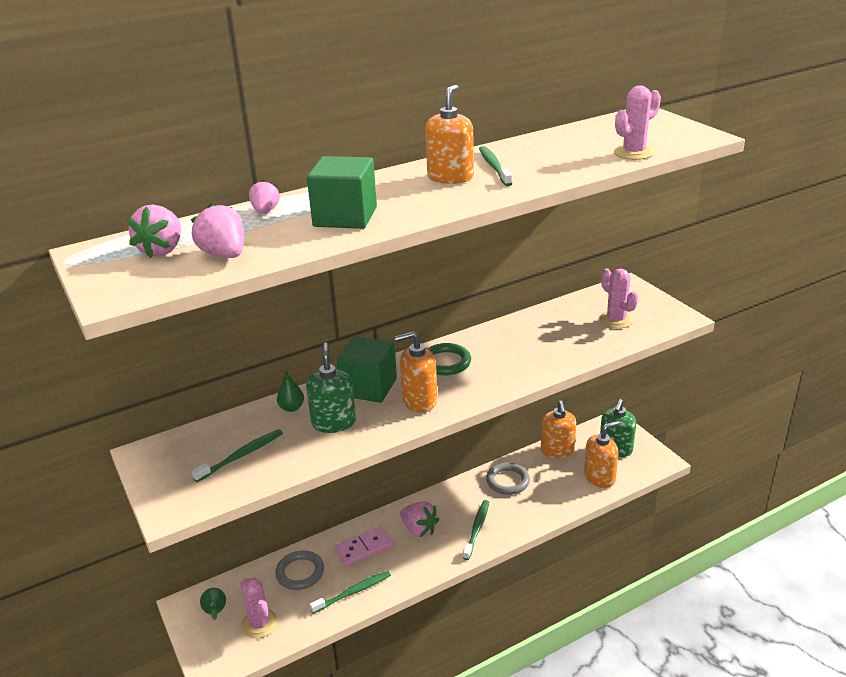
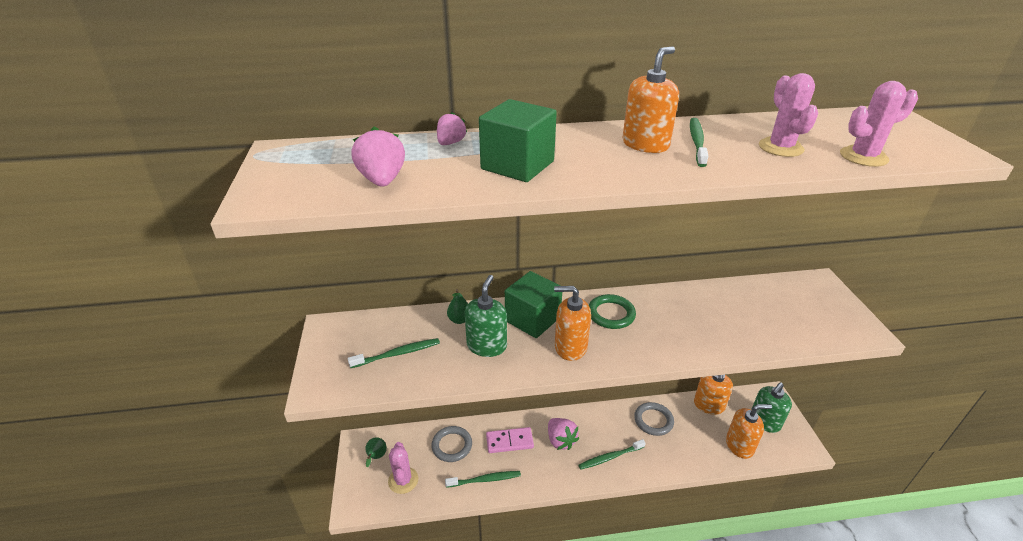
camera: 20 degrees right, 5 degrees up
(162, 250) = (336, 163): pink strawberry -> none
(477, 529) = (610, 457): green toothbrush -> green toothbrush turned 150 degrees counterclockwise
(616, 320) = (795, 315): pink cactus -> pink cactus (780, 147)

